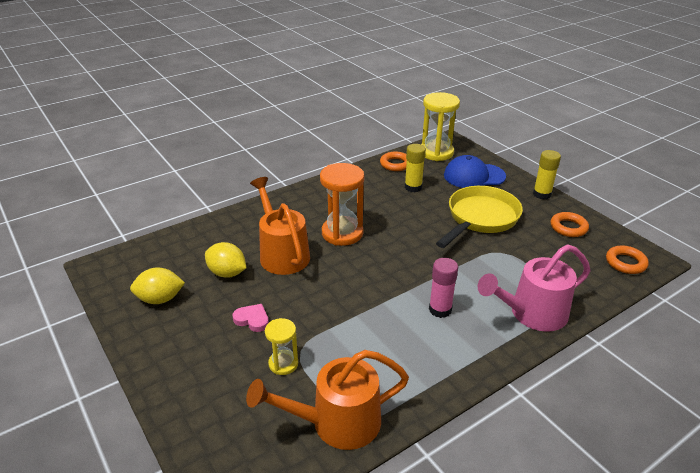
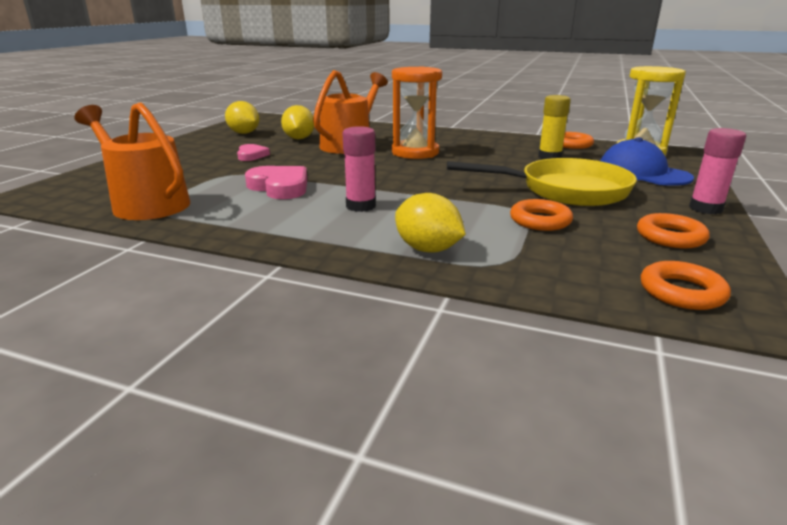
camera: 55 degrees right, 10 degrees down
(283, 364) = (207, 174): yellow hourglass -> none
(363, 333) = (280, 187): none -> pink heart
(519, 253) = (540, 220): none -> orange ring
(531, 314) = (427, 249): pink watering can -> yellow lemon
(542, 194) = (705, 208): yellow glue stick -> pink glue stick

